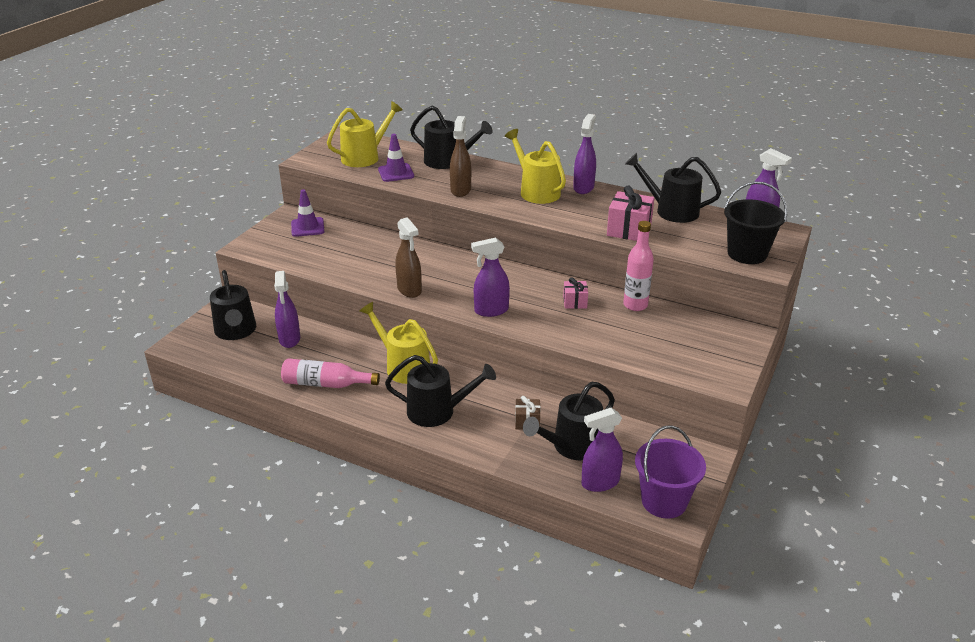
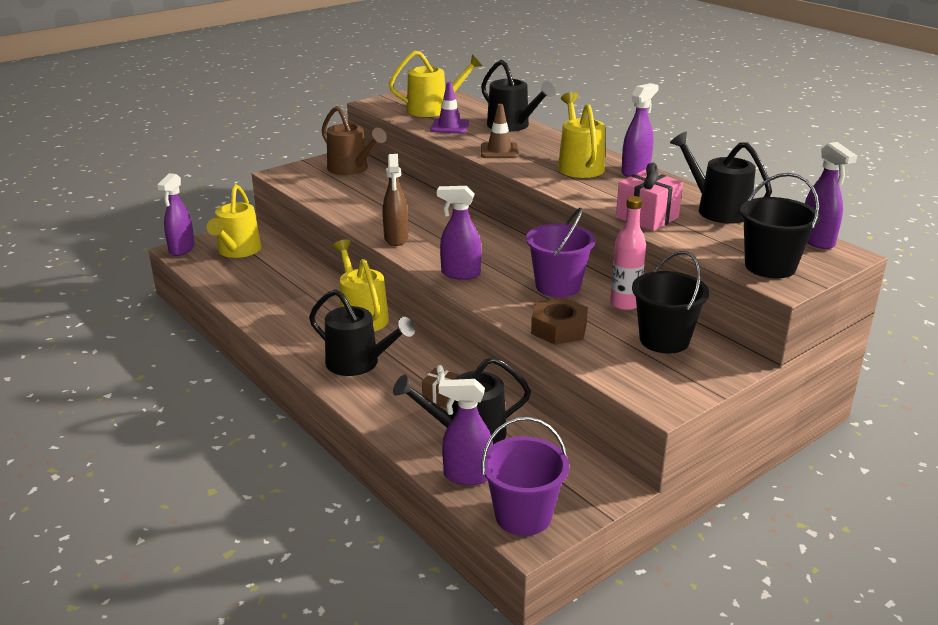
camera: 25 degrees right, 5 degrees down
(236, 331) = (237, 251): black watering can -> yellow watering can
(289, 339) = (278, 268): purple spray bottle -> purple spray bottle (181, 249)
(307, 227) = (352, 169): purple traffic cone -> brown watering can
(326, 384) = (276, 312): pink bottle -> none
(460, 190) = (499, 151): brown spray bottle -> brown traffic cone
(575, 302) = (558, 286): pink gift -> purple bucket
(606, 341) = (559, 329): none -> brown nut
(686, 329) = (664, 340): none -> black bucket

